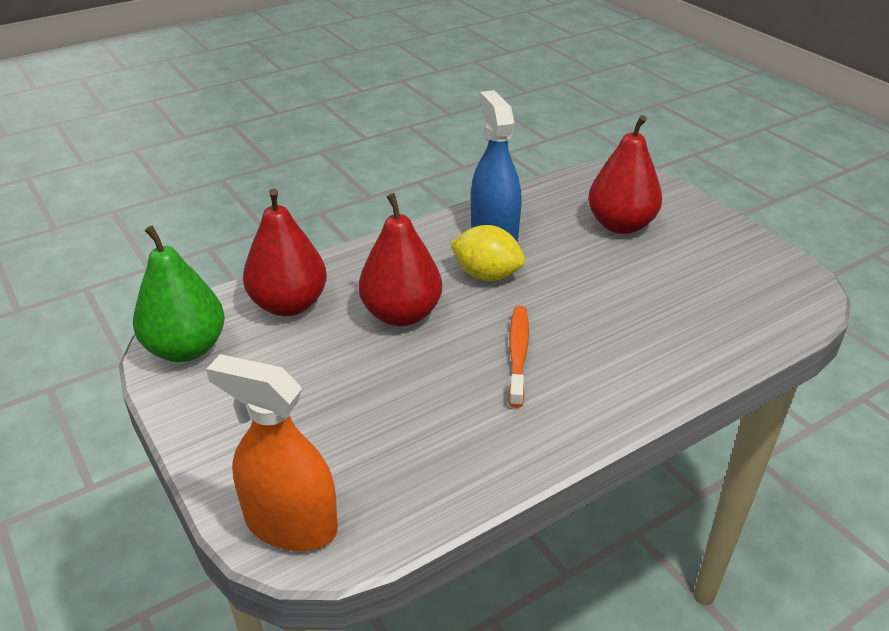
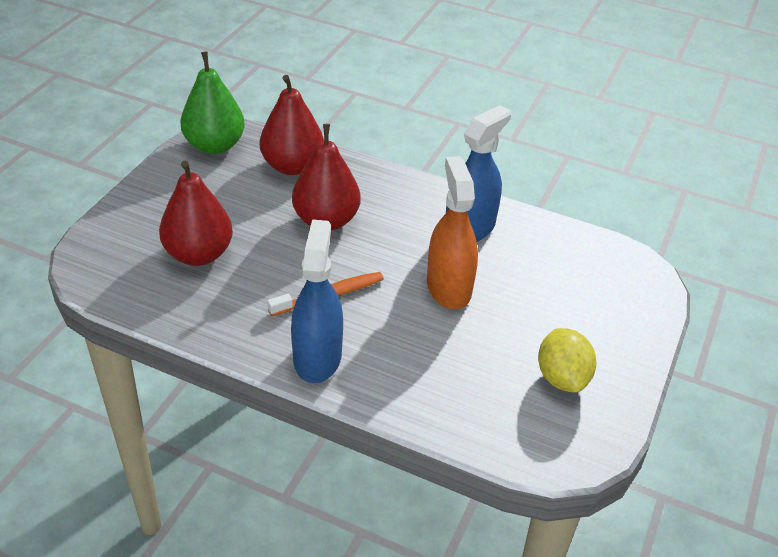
camera: 55 degrees right, 5 degrees up
(291, 524) = (99, 255): orange spray bottle -> orange spray bottle (448, 287)
(486, 275) = (411, 244): yellow lemon -> yellow lemon (562, 377)
(604, 396) = (317, 357): none -> blue spray bottle
(620, 225) = (559, 297): red pear -> red pear (199, 254)

